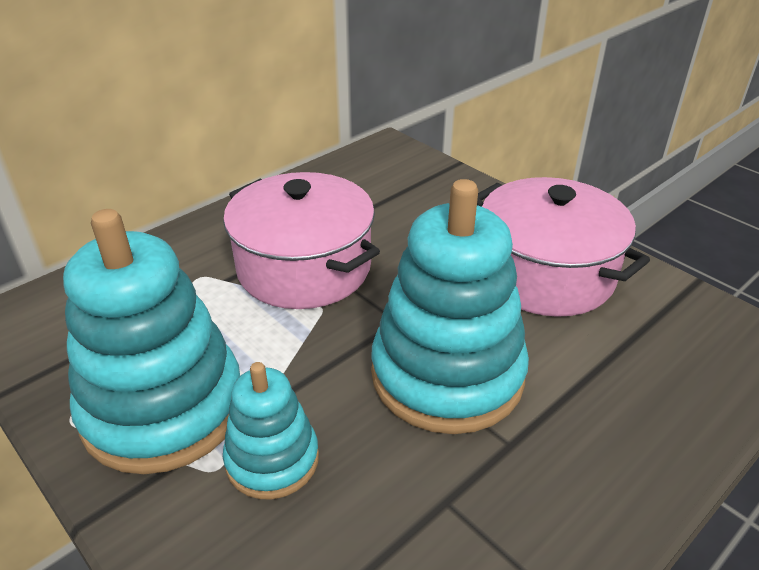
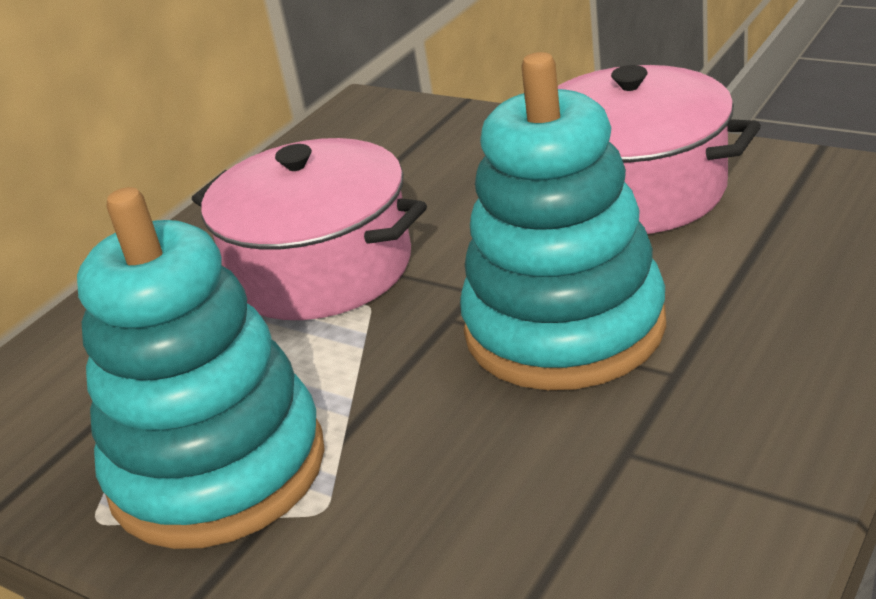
camera: 10 degrees left, 5 degrees down
(272, 460) = (390, 477): turquoise stacking toy -> none

